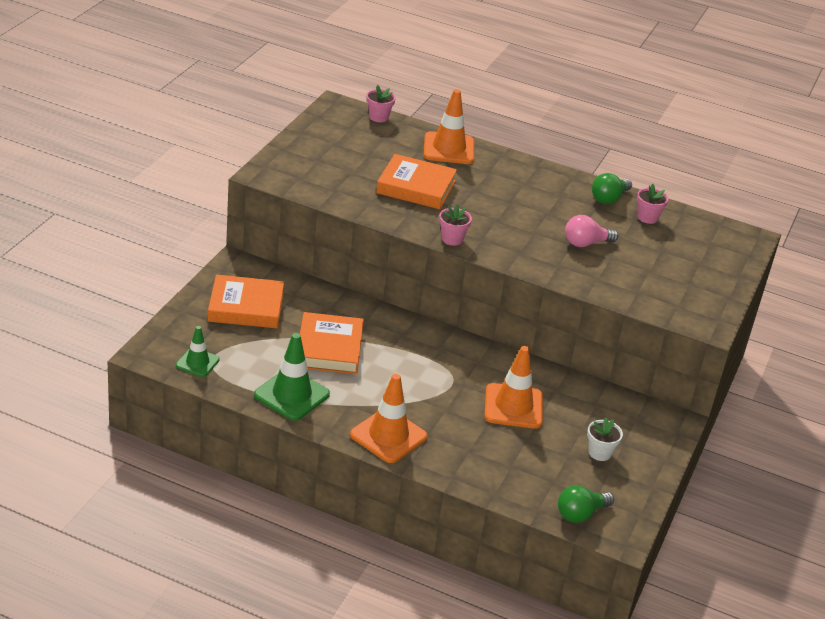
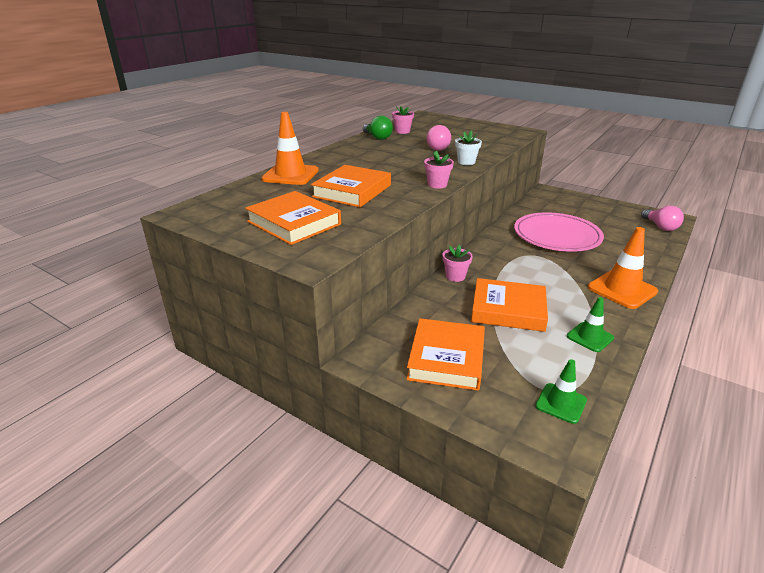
camera: 75 degrees left, 5 degrees down
(291, 395) = (590, 337): green traffic cone -> green traffic cone, size x0.60
(332, 161) = (294, 223): none -> orange book
(378, 117) = (218, 197): pink flower pot -> pink flower pot (455, 276)
(513, 406) = (557, 236): orange traffic cone -> pink plate
(580, 514) = (660, 227): green light bulb -> pink light bulb
(600, 453) = (592, 214): white flower pot -> white flower pot (466, 162)

